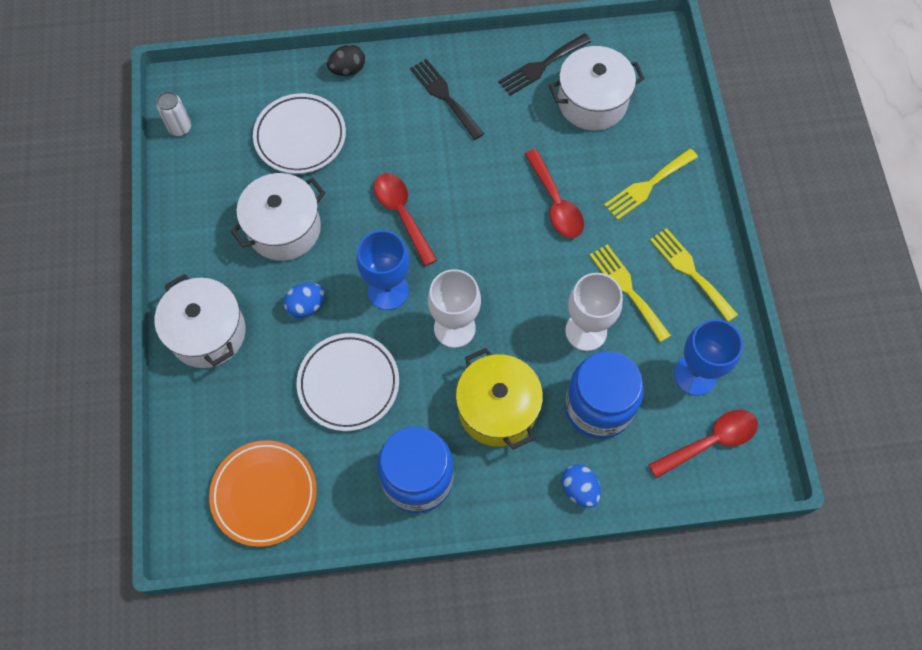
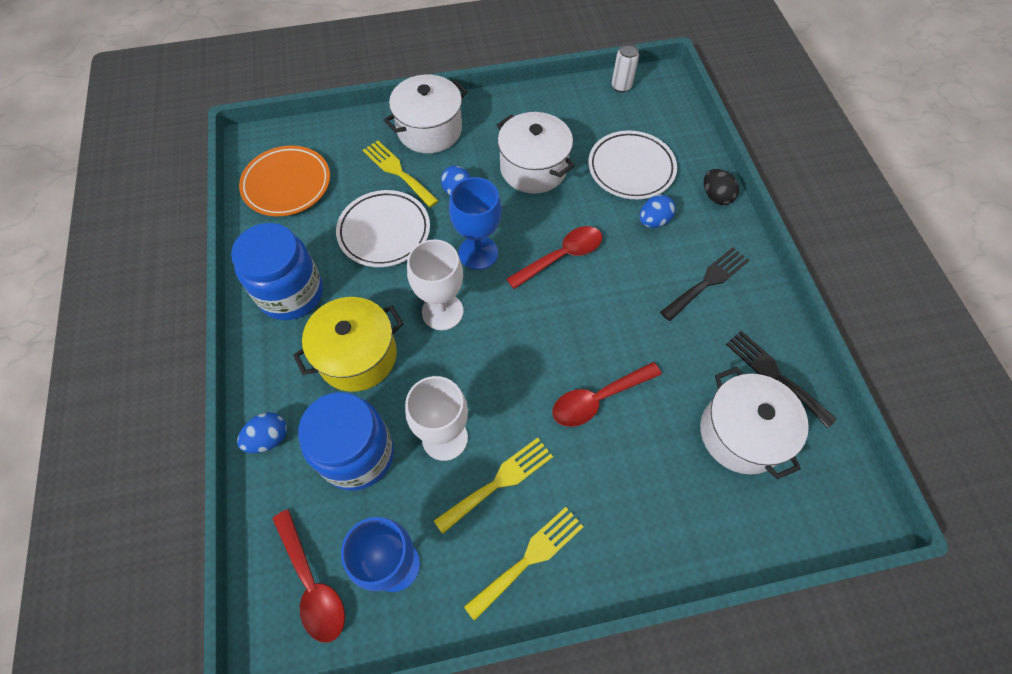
camera: 85 degrees right, 5 degrees down
(370, 128) = (653, 221): none -> blue egg
(647, 186) = (638, 503): yellow fork -> yellow fork (398, 171)

